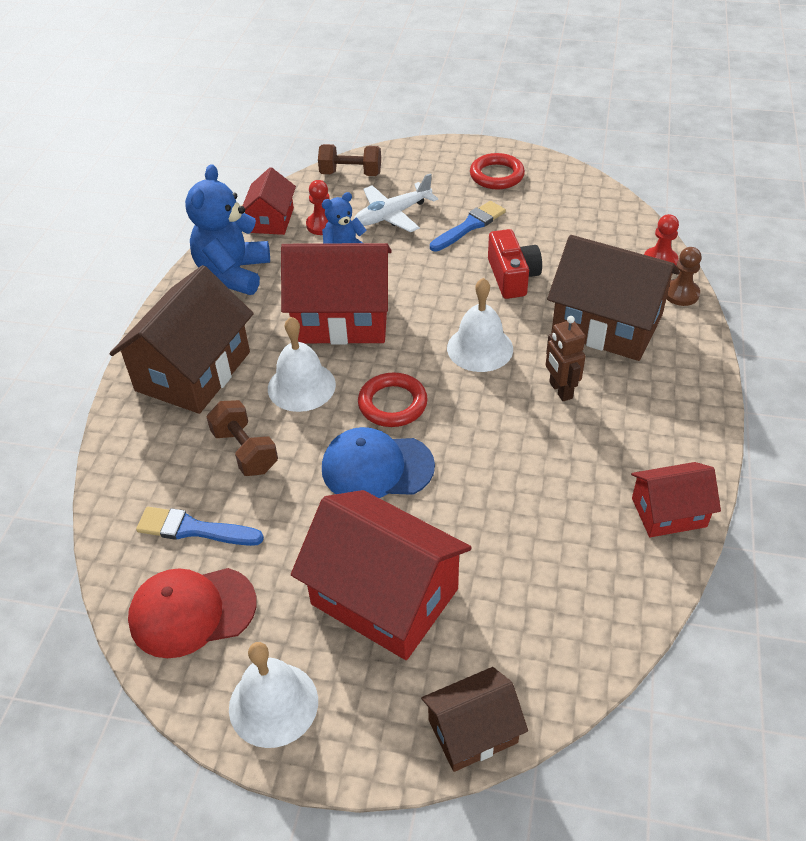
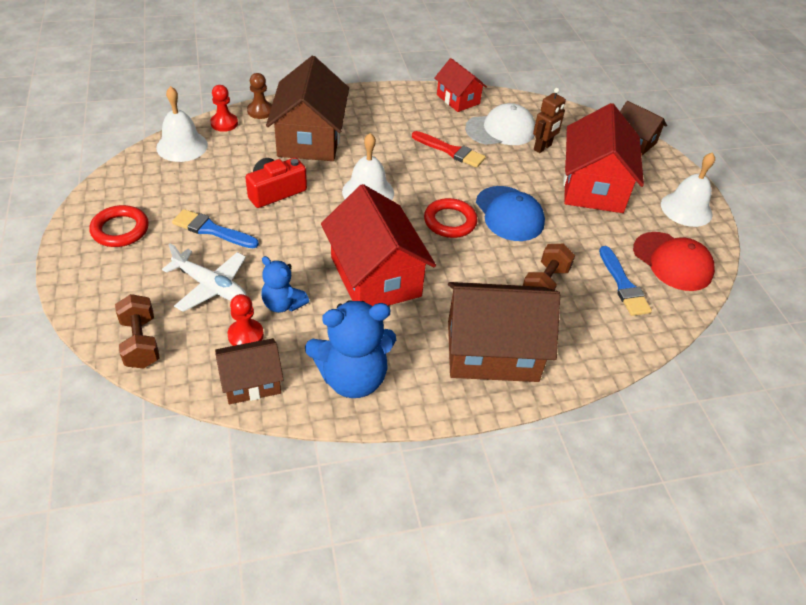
camera: 120 degrees left, 0 degrees up
(271, 220) = (251, 382): red house -> brown house
(301, 386) = (464, 275): white bell -> white bell (182, 146)
(533, 454) = (450, 151): none -> red brush
(560, 390) = (388, 149): brown robot -> brown robot (542, 147)
(567, 536) = (500, 130): none -> white cap

